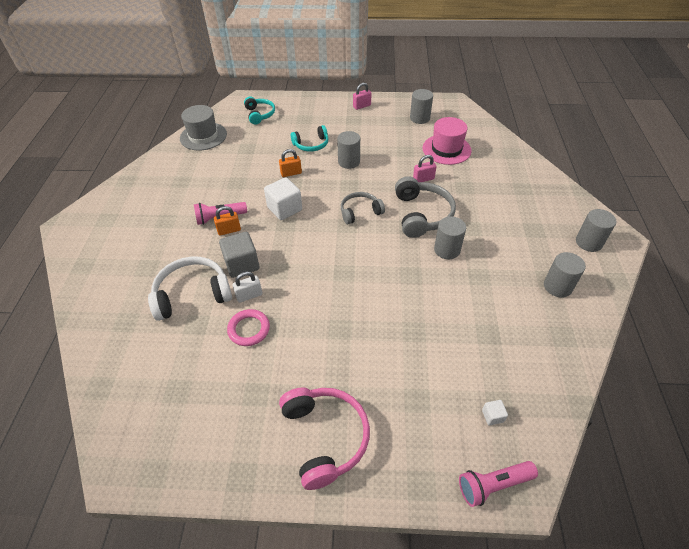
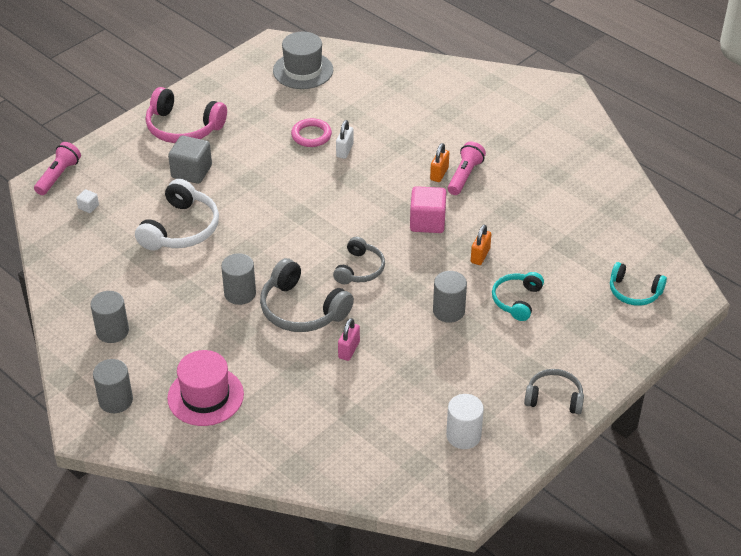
camera: 130 degrees right, 5 degrees down
(192, 294) = (384, 123): white headphones -> white headphones (181, 229)
(203, 136) = (631, 224): grey hat -> grey hat (303, 70)
(242, 264) = (385, 162): grey cube -> grey cube (191, 172)
(284, 209) = (427, 222): white cube -> pink cube
(362, 106) = (554, 398): pink padlock -> grey headphones
(419, 118) = (463, 435): grey cylinder -> white cylinder
(446, 149) = (373, 410): pink hat -> pink hat (205, 396)

